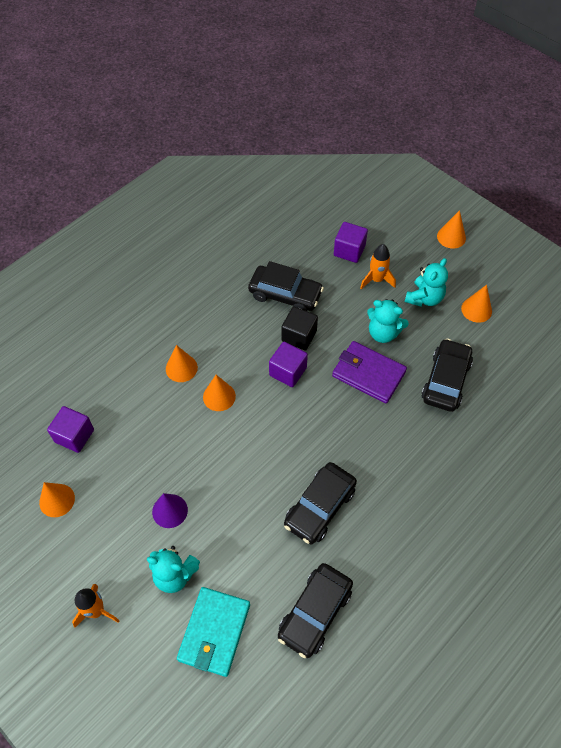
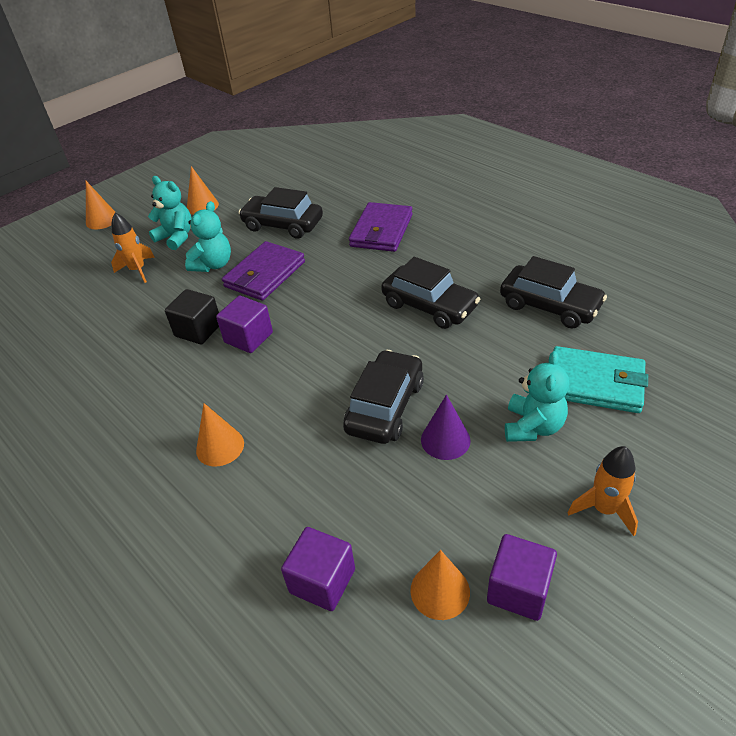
camera: 85 degrees left, 15 degrees down
(219, 396) = (274, 401): orange cone -> none
(285, 294) = (130, 345): black car -> black car (385, 406)
(349, 250) = (84, 292): purple cube -> purple cube (518, 589)
(436, 468) = (381, 231): none -> purple wallet

